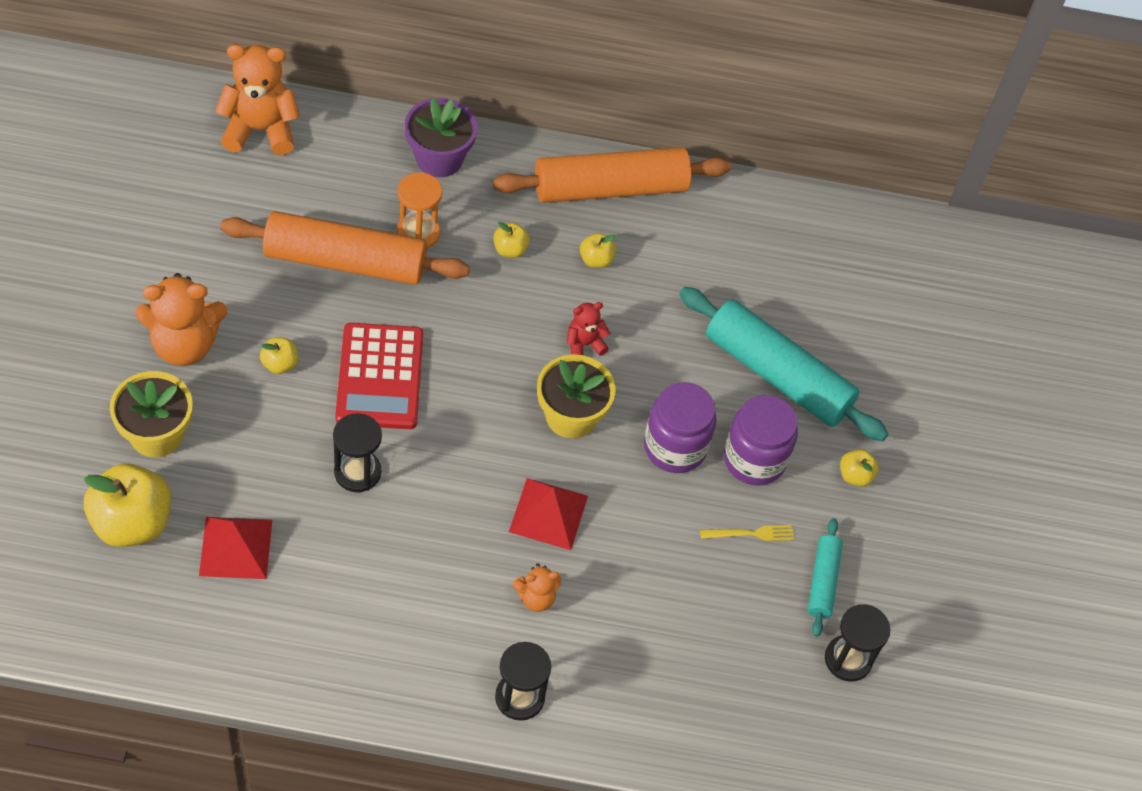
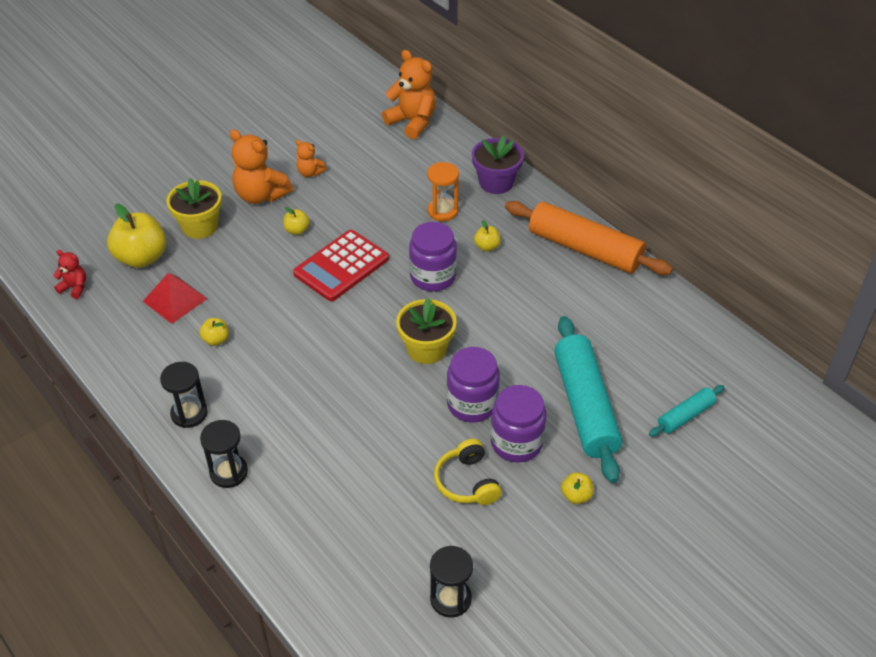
camera: 50 degrees right, 10 degrees down
(345, 261) = (387, 203): orange rolling pin -> none
(357, 472) = (276, 303): black hourglass -> black hourglass (189, 413)
(491, 324) = (433, 276): none -> purple jar
(536, 597) = (298, 428): orange teddy bear -> orange teddy bear (310, 173)
(548, 513) = (355, 390): red pyramid -> none
(584, 344) = (477, 317): red teddy bear -> red teddy bear (74, 288)
(596, 260) = (534, 279): yellow apple -> yellow apple (216, 340)
(750, 534) = (467, 482): yellow fork -> yellow headphones
(823, 581) = (485, 541): turquoise rolling pin -> turquoise rolling pin (685, 416)

